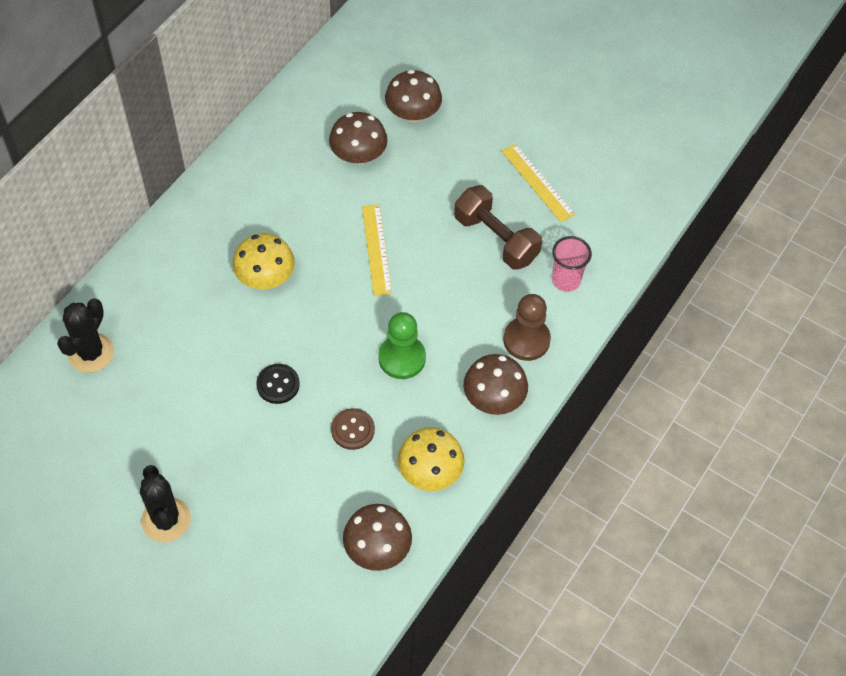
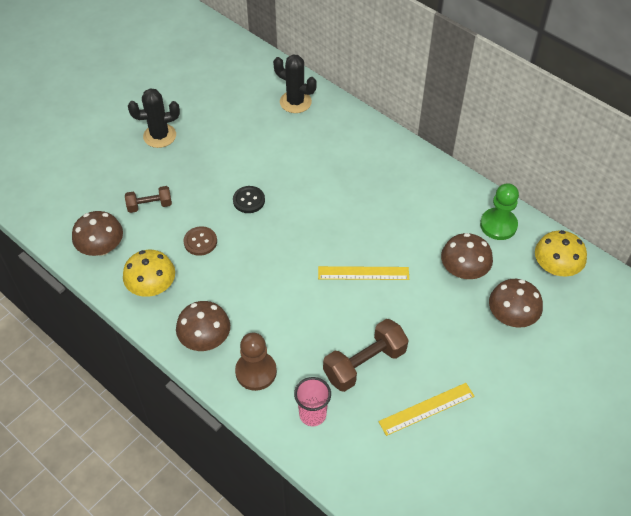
camera: 100 degrees right, 5 degrees down
(265, 277) = (345, 199): yellow mushroom -> yellow mushroom (555, 267)
(298, 504) = (150, 205): none -> brown dumbbell
(402, 358) = (256, 279): green pawn -> green pawn (498, 225)

